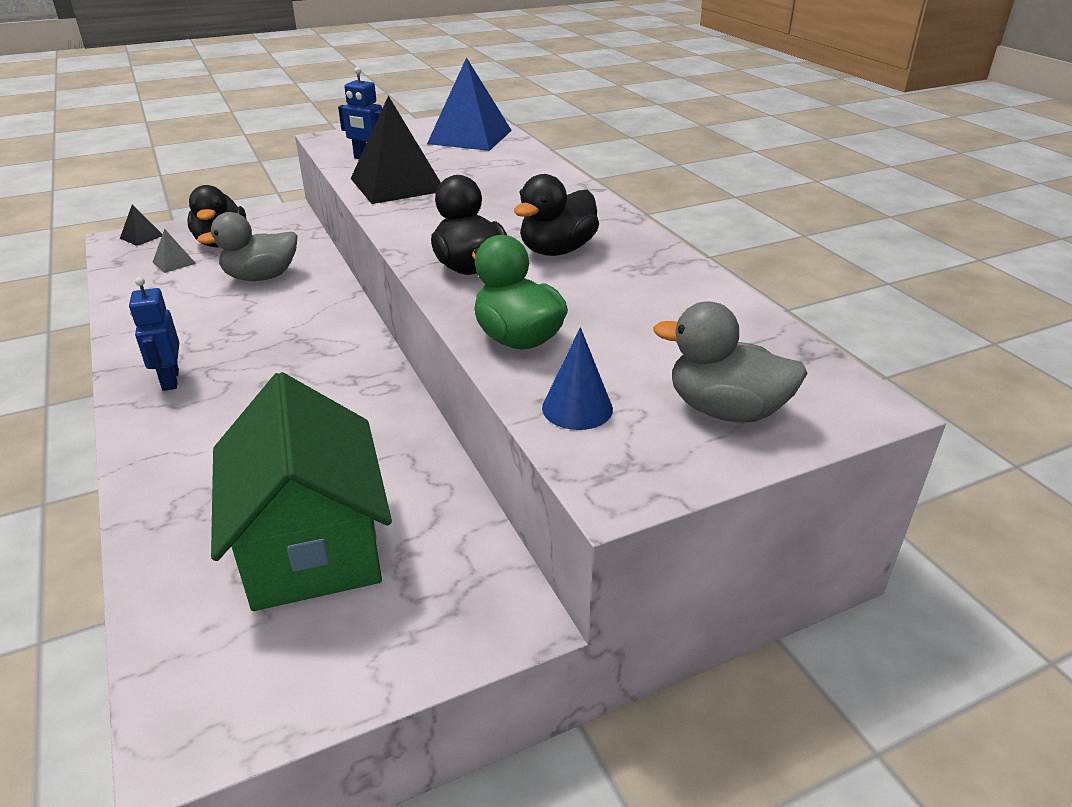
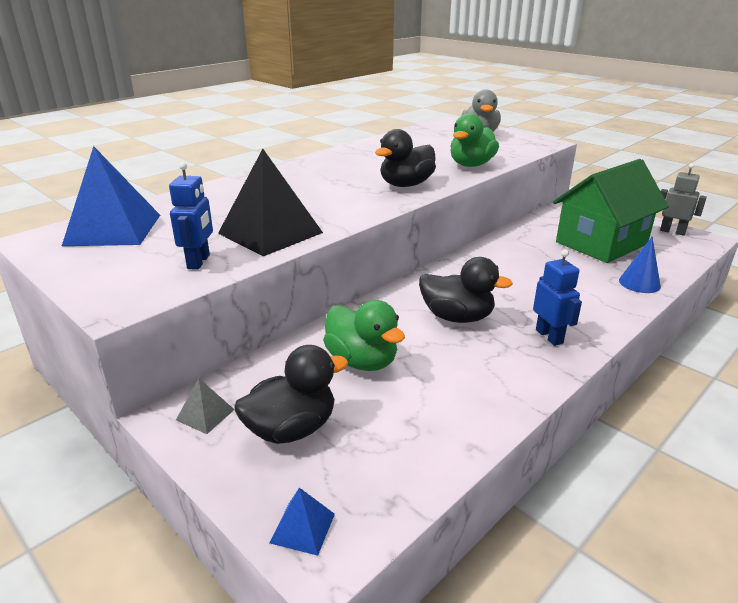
camera: 110 degrees left, 5 degrees down
(141, 237) = (302, 528): black pyramid -> blue pyramid
(170, 380) = (549, 336): blue robot -> blue robot turned 75 degrees counterclockwise
(174, 262) = (364, 443): grey pyramid -> grey pyramid (205, 414)
(259, 703) = (672, 231): none -> grey robot
(261, 277) = (362, 361): grey duck -> green duck
(557, 250) = (361, 170): black duck -> black duck (457, 317)
(577, 408) = (510, 151): blue cone -> blue cone (639, 283)

